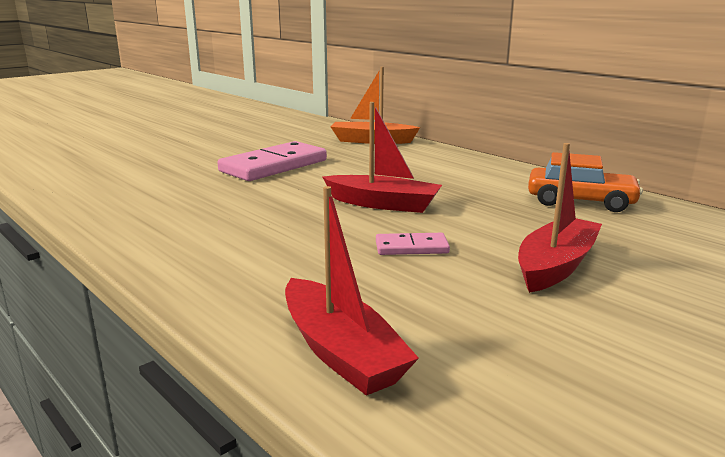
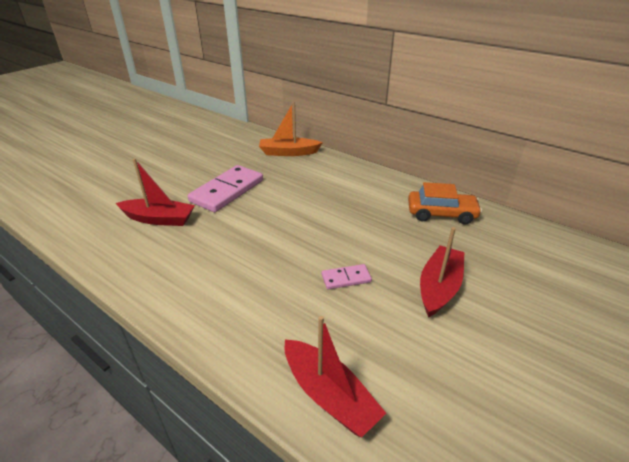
camera: 10 degrees left, 15 degrees up
(383, 204) = (315, 230): red boat -> red boat (159, 219)

